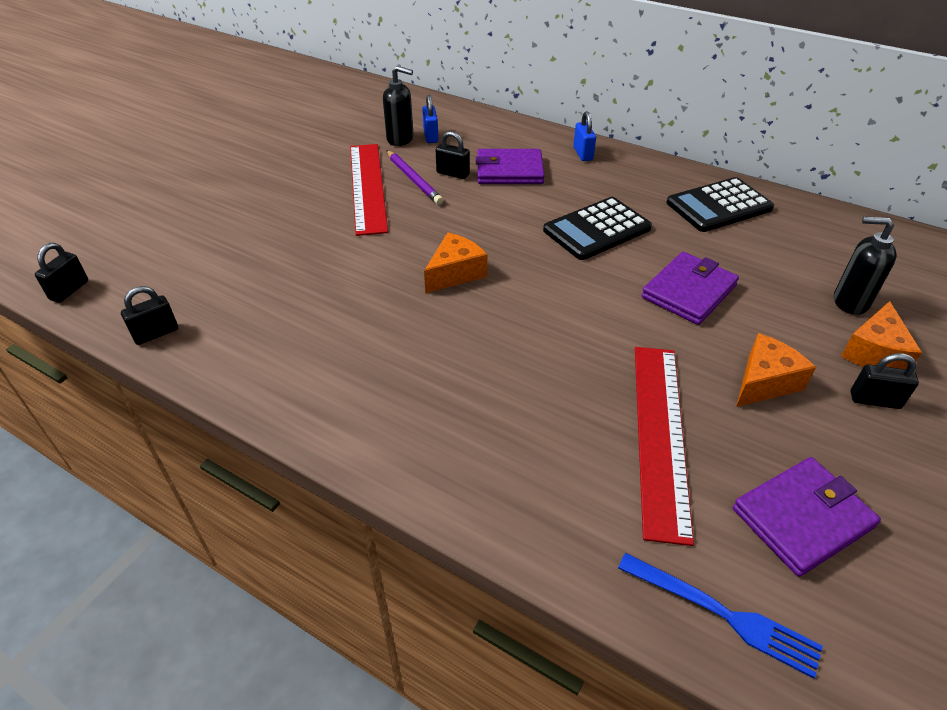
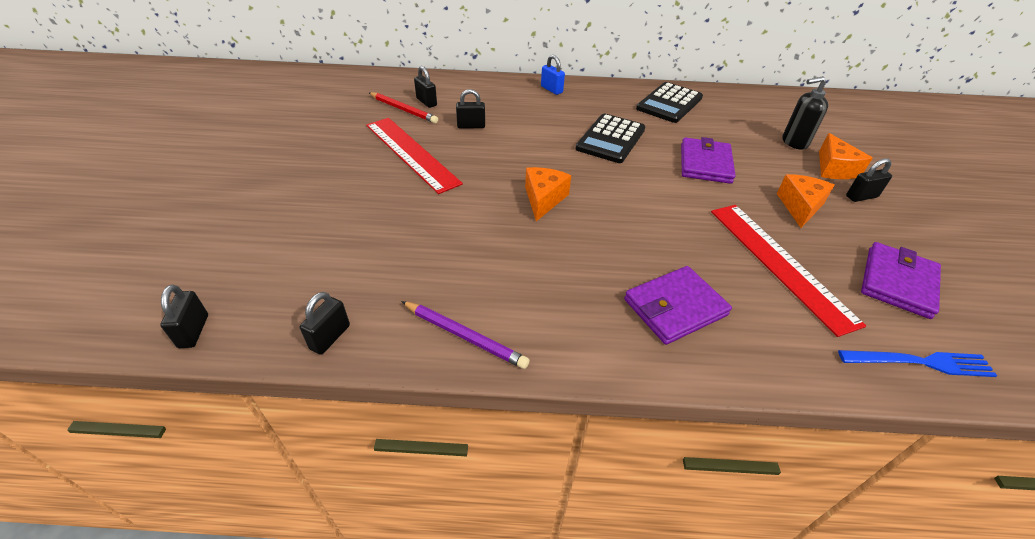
camera: 30 degrees left, 0 degrees up
(400, 139) = (403, 110): black soap dispenser -> red pencil
(414, 179) = (444, 138): purple pencil -> purple pencil (465, 336)
(431, 136) = (426, 102): blue padlock -> black padlock
(509, 171) = (511, 113): purple wallet -> purple wallet (675, 307)

